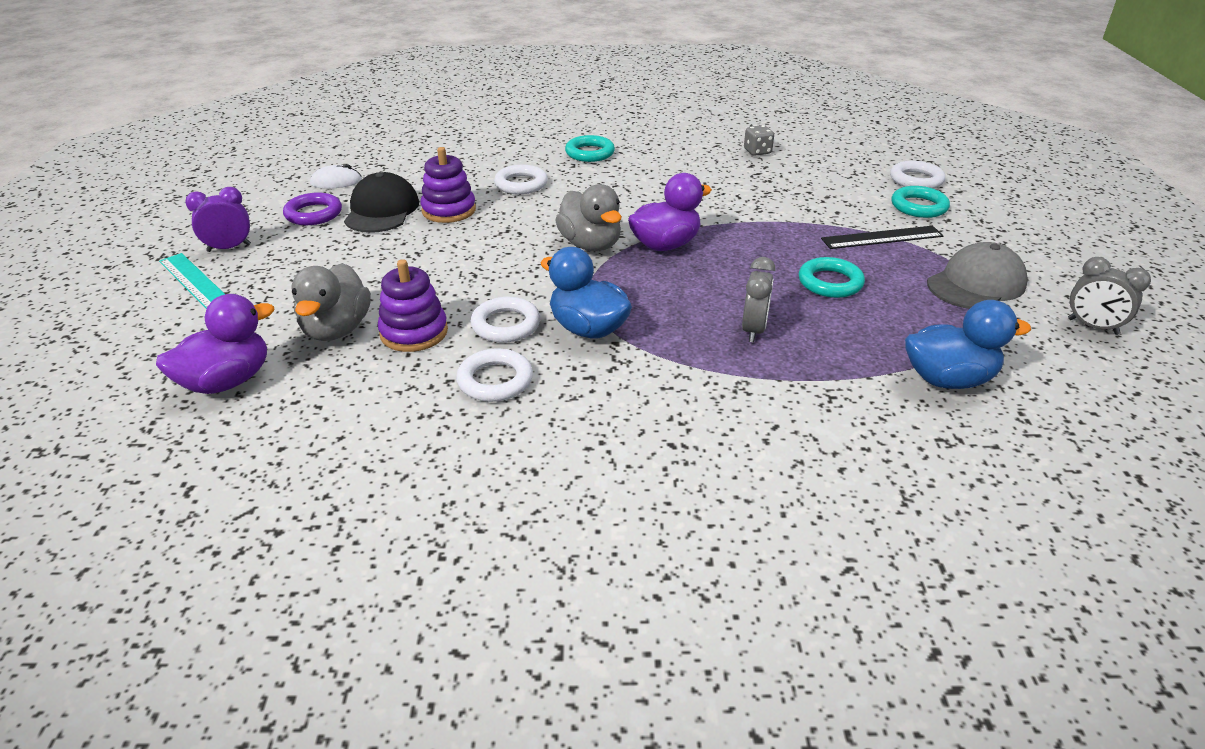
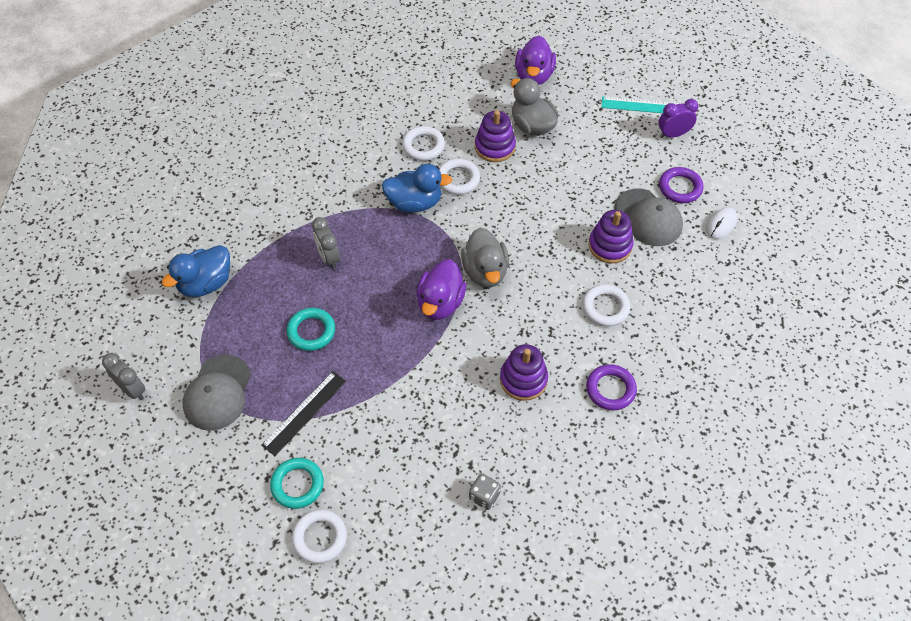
camera: 140 degrees right, 20 degrees up
(229, 248) = (673, 134): purple clock -> purple clock turned 135 degrees counterclockwise
(382, 210) = (648, 218): black cap -> grey cap
(590, 153) = (610, 389): turquoise ring -> purple ring
(590, 245) = (485, 271): grey duck -> grey duck turned 120 degrees counterclockwise
(651, 180) = (523, 379): none -> purple stacking toy
(1092, 326) = (132, 389): grey clock -> grey clock turned 45 degrees clockwise

